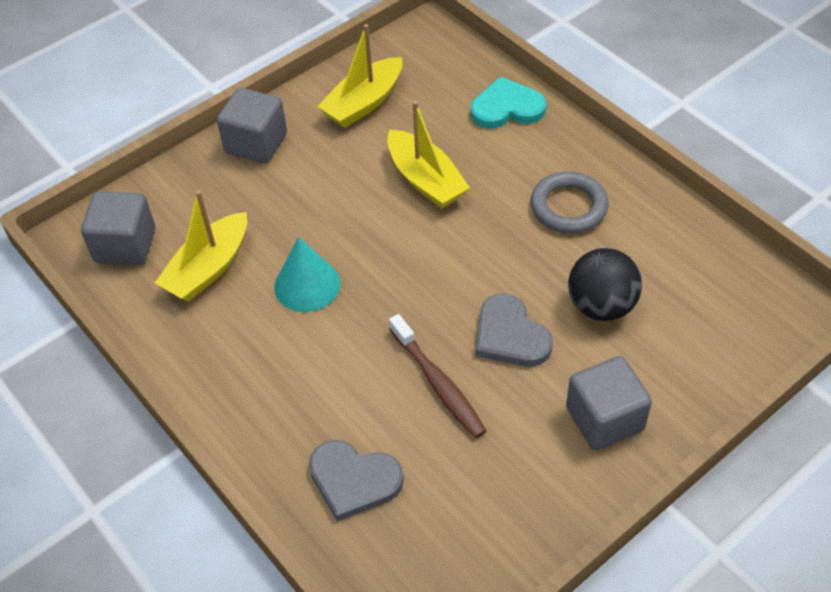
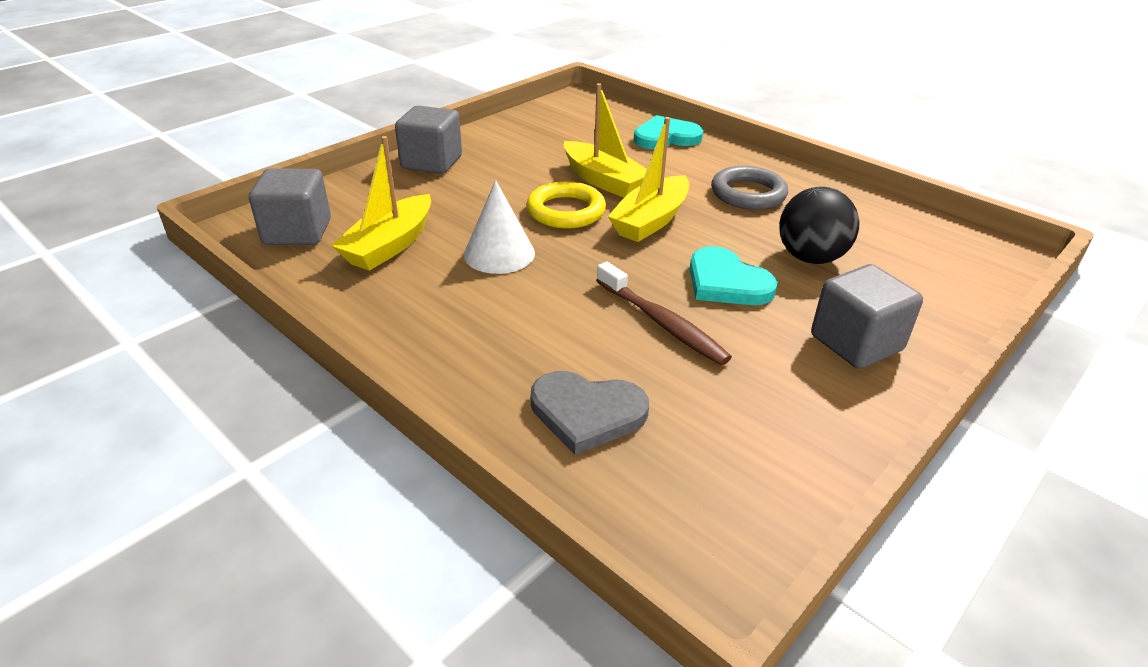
camera: 10 degrees left, 15 degrees down
(307, 285) = (499, 253): turquoise cone -> white cone
(364, 103) = (532, 137): yellow boat -> yellow boat (651, 221)
(379, 226) = (566, 211): none -> yellow ring
(510, 335) = (726, 282): grey heart -> turquoise heart

